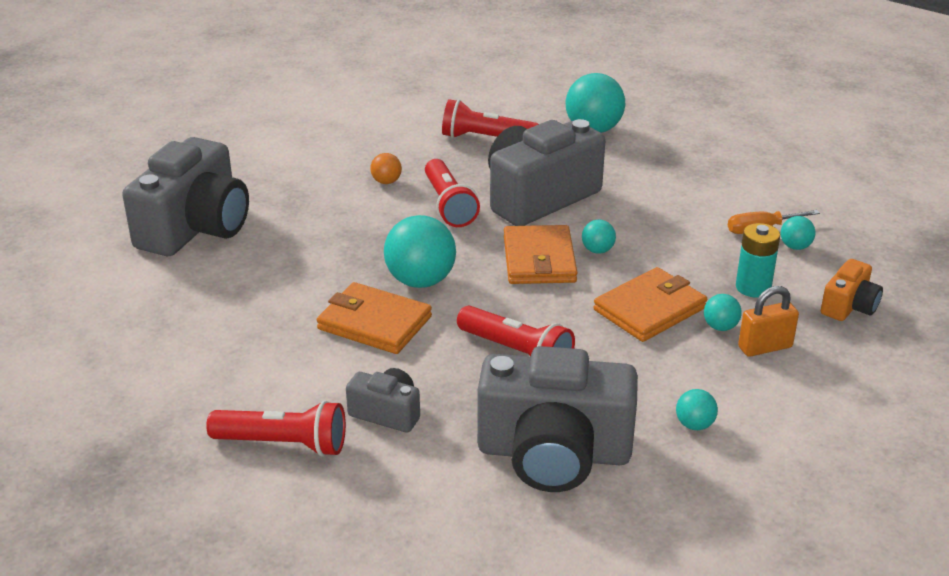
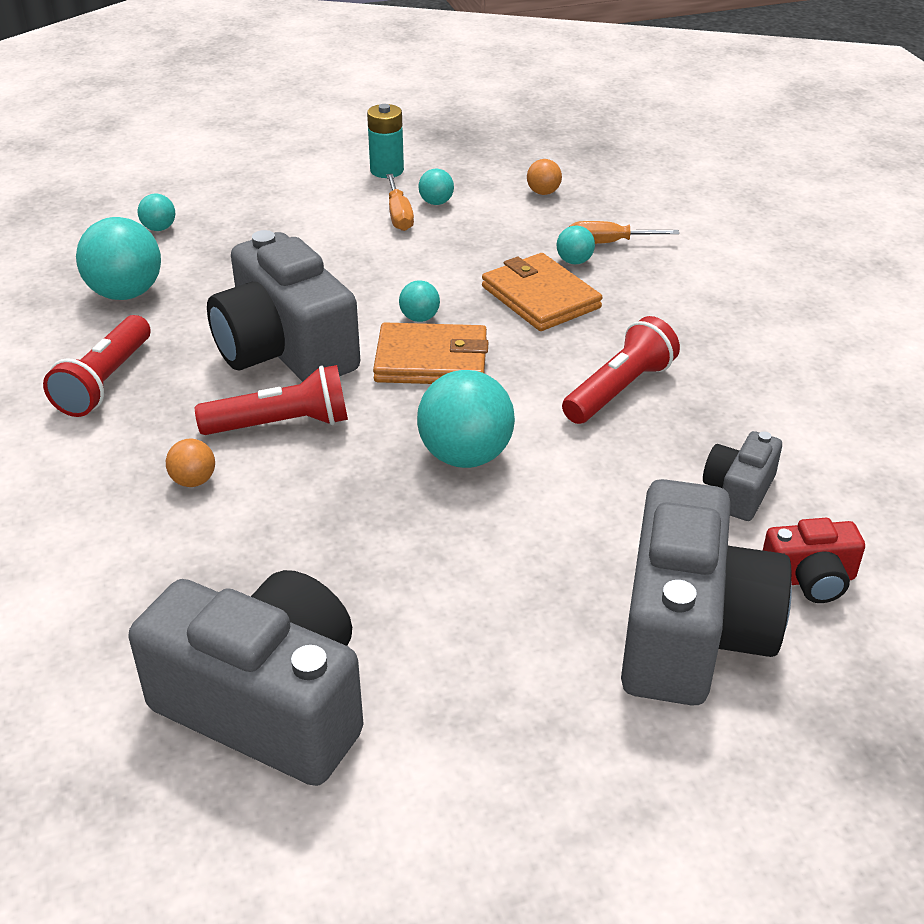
camera: 85 degrees left, 5 degrees up
(283, 444) = (809, 579): red flashlight -> red camera
(374, 323) = (557, 499): orange wallet -> none
(554, 453) = (787, 378): grey camera -> grey camera (690, 632)
(694, 425) = (731, 294): turquoise ball -> turquoise ball (159, 228)
(753, 287) = (507, 235): turquoise battery -> turquoise battery (387, 170)
(765, 347) = (608, 243): orange padlock -> orange screwdriver
(849, 306) = (543, 192): orange camera -> orange ball

